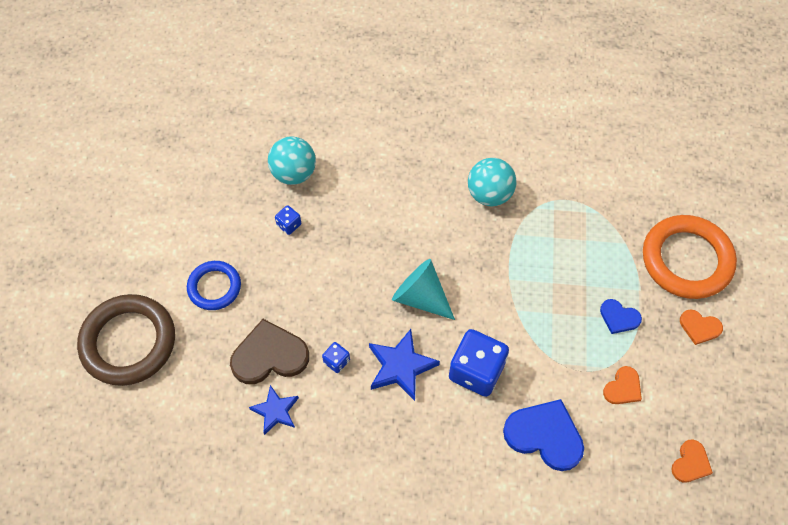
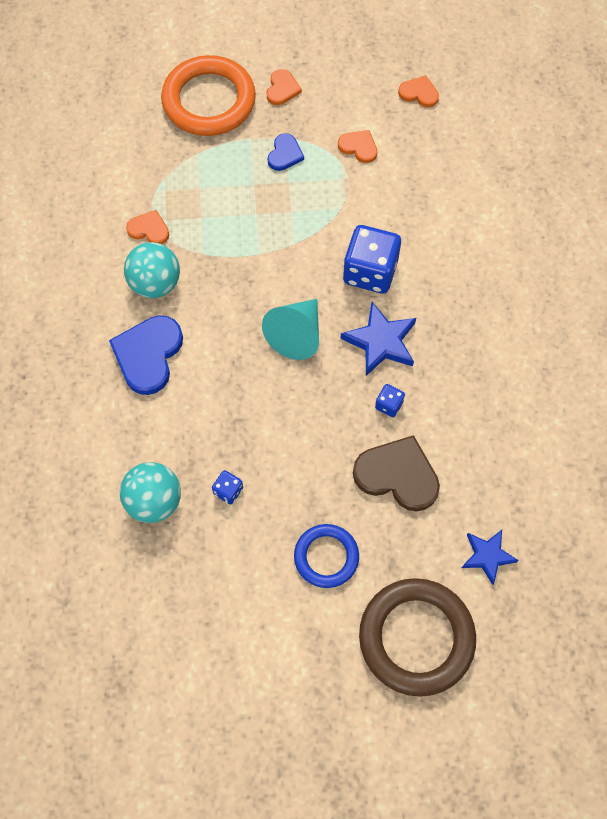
camera: 100 degrees left, 5 degrees up
(269, 355) = (397, 475): brown heart -> brown heart turned 135 degrees clockwise
(275, 411) = (458, 454): blue star -> blue star (487, 556)
(544, 435) = (422, 207): blue heart -> blue heart (148, 355)
(545, 195) = (149, 229): none -> orange heart

